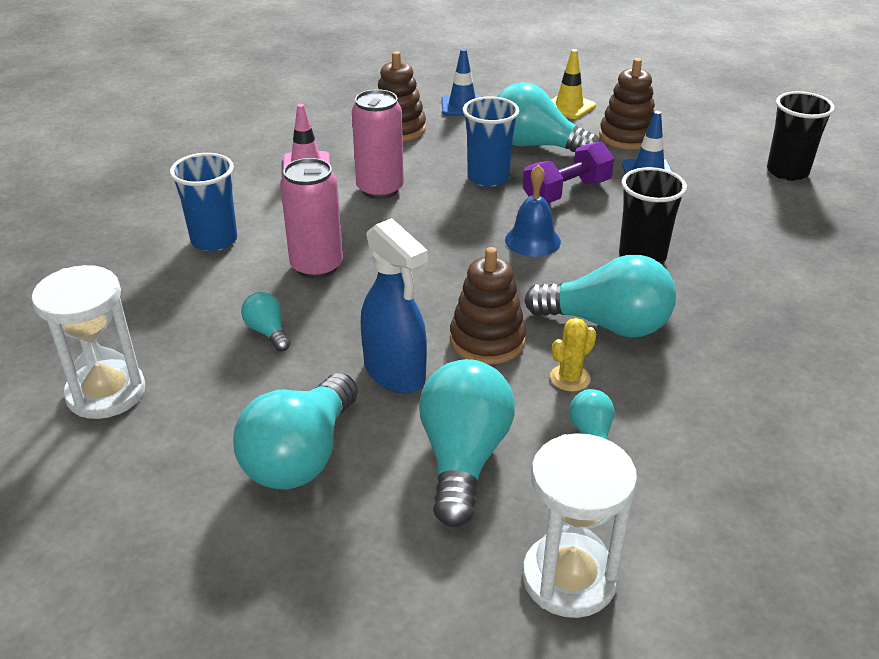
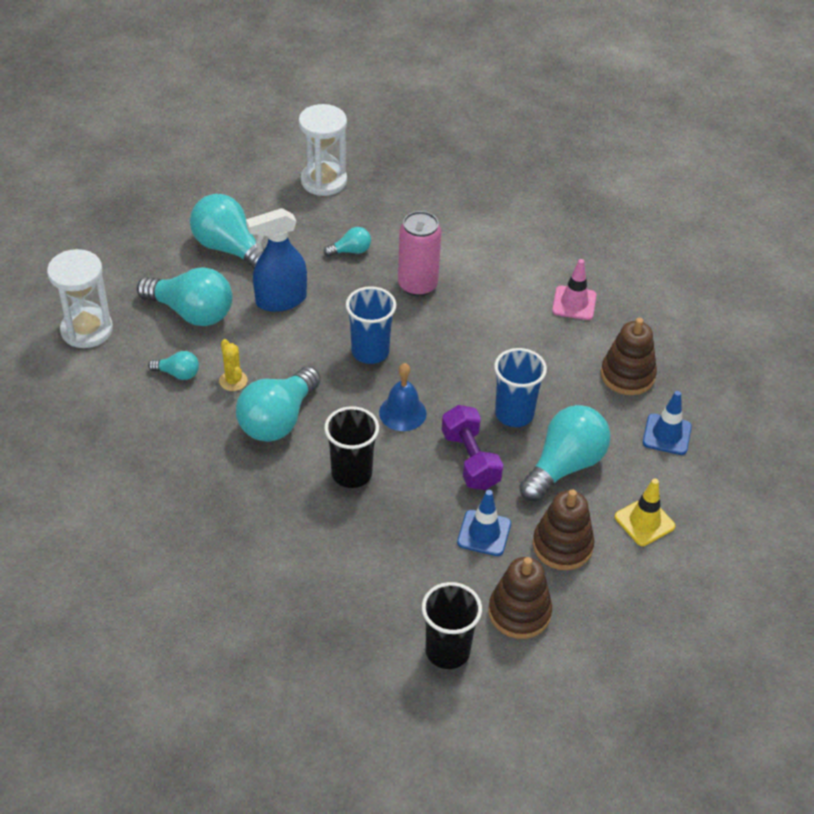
camera: 105 degrees right, 10 degrees up
(214, 240) = (473, 239): blue cup -> blue cup (370, 351)
(380, 189) = (518, 340): pink can -> none
(487, 340) = (291, 351): brown stacking toy -> brown stacking toy (519, 612)

